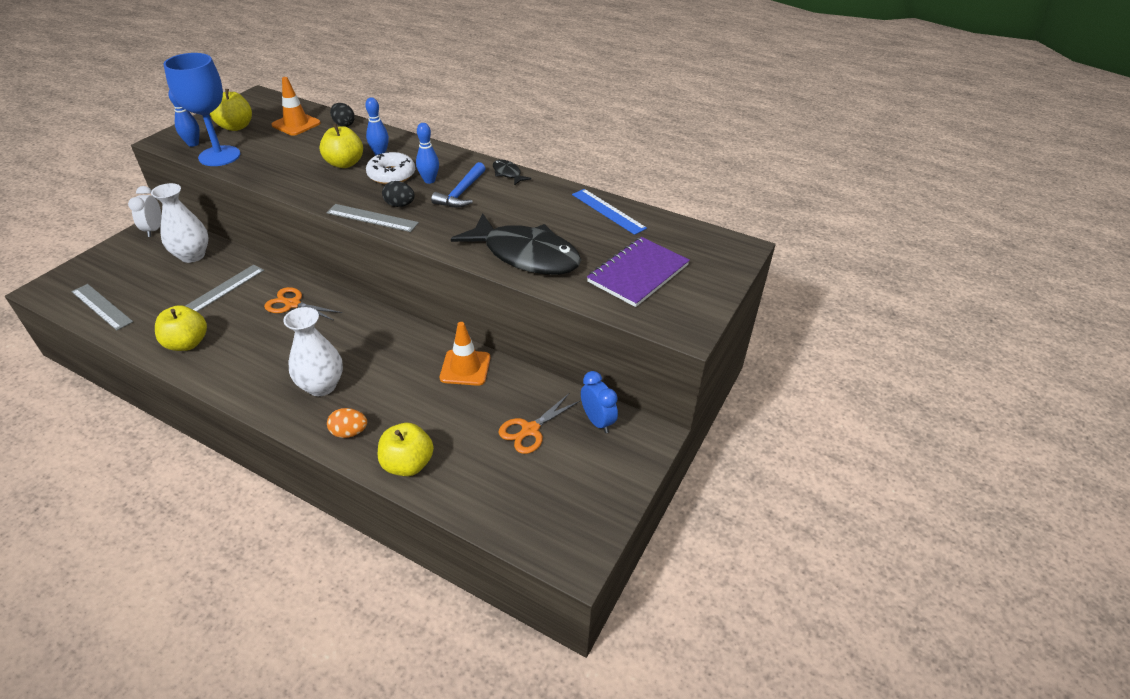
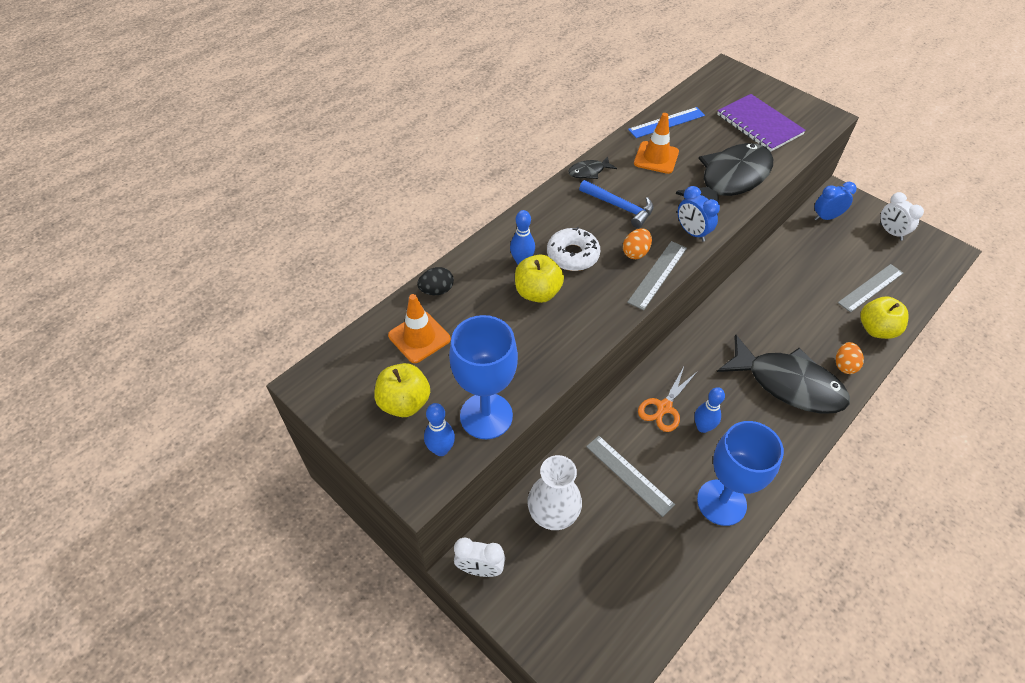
camera: 75 degrees left, 10 degrees up
(101, 307) = (646, 606): grey ruler -> grey ruler (871, 288)
(187, 343) = (721, 502): yellow apple -> blue goblet
(321, 386) = (788, 384): white vase -> black fish
(400, 205) = (635, 253): black egg -> orange egg
(429, 180) = (590, 227): blue bowling pin -> blue bowling pin (703, 427)
(434, 234) = (692, 232): none -> blue clock
(465, 368) = (766, 283): orange traffic cone -> orange traffic cone (656, 158)
(530, 430) = (836, 254): orange scissors -> none
(592, 489) = (890, 232): none -> white clock

